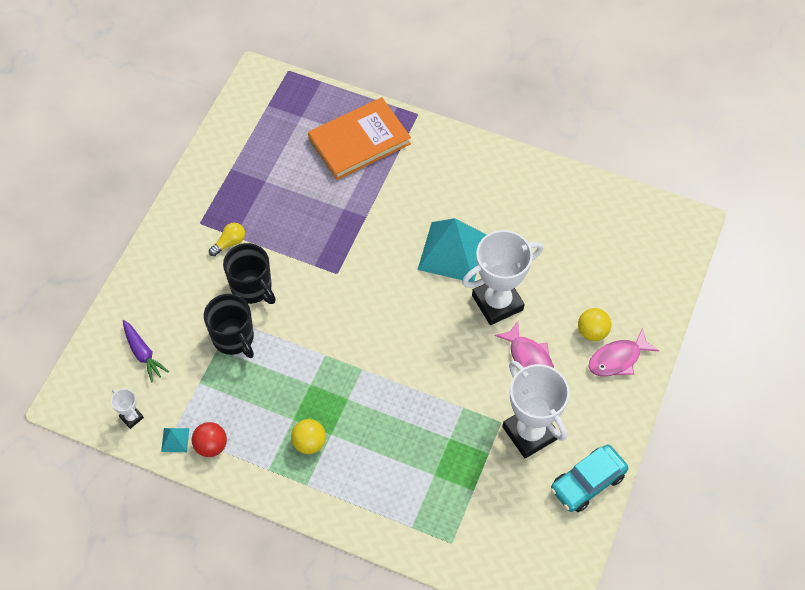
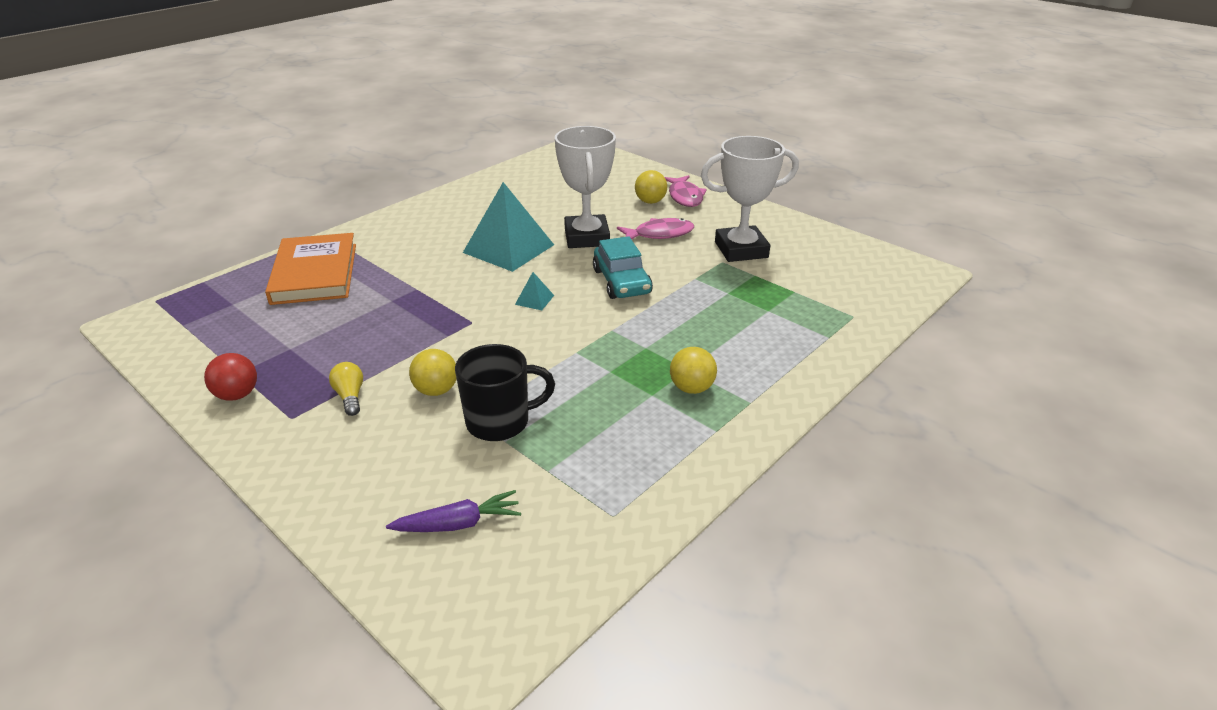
camera: 70 degrees left, 25 degrees down
(131, 417) = (564, 562): white trophy -> none
(175, 440) = (629, 516): turquoise pyramid -> turquoise pyramid (534, 300)
(211, 446) = (657, 478): red ball -> red ball (237, 395)
(252, 288) = (436, 390): black mug -> yellow ball
(587, 482) = (805, 233): turquoise car -> turquoise car (622, 282)

